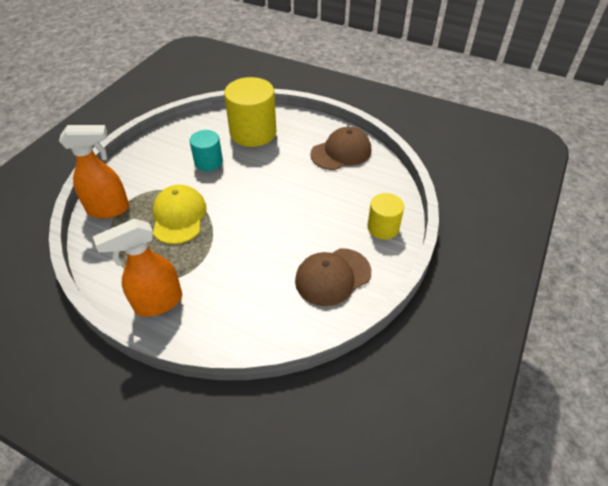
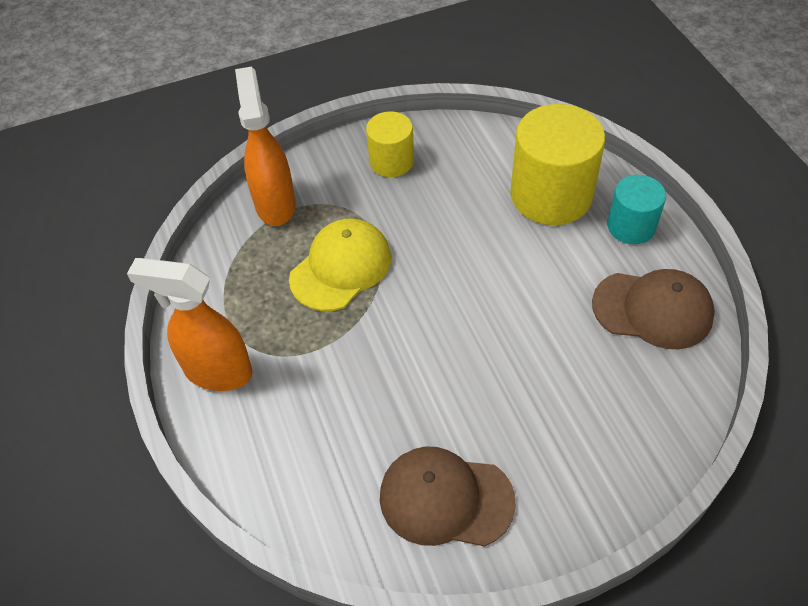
camera: 45 degrees right, 5 degrees up
(109, 209) = (275, 204): orange spray bottle -> orange spray bottle turned 135 degrees counterclockwise
(208, 162) = (448, 207): turquoise cylinder -> turquoise cylinder (631, 226)
(383, 227) = (592, 479): yellow cylinder -> yellow cylinder (391, 161)

